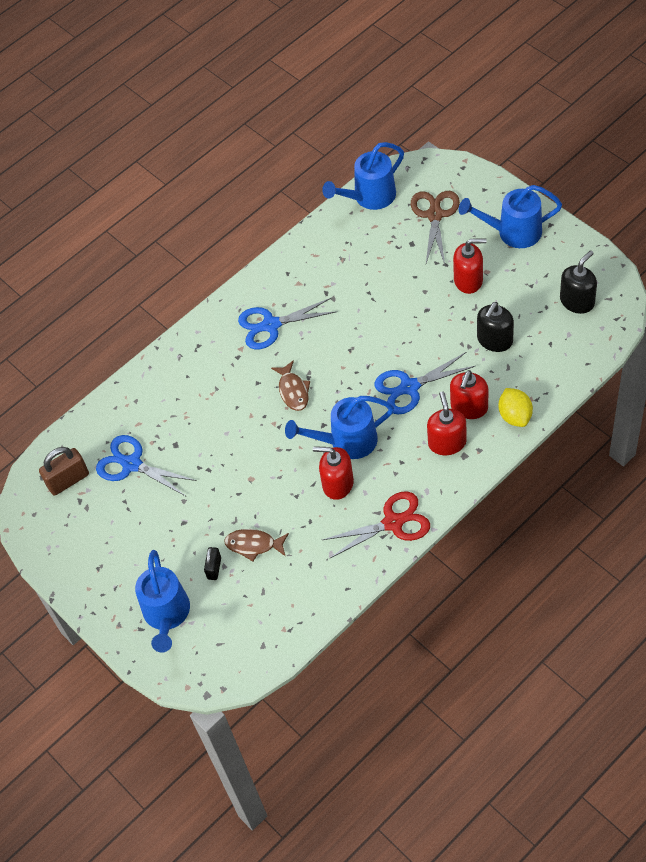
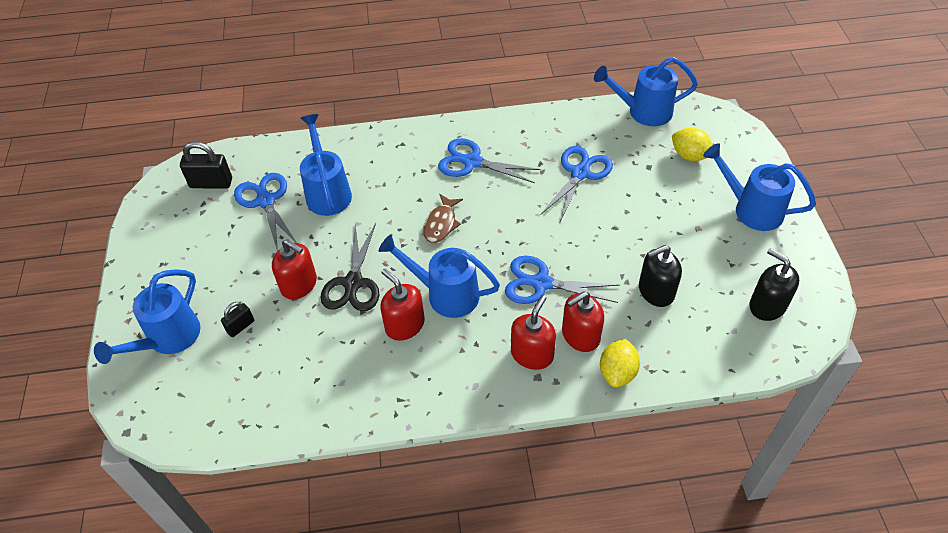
camera: 30 degrees right, 5 degrees down
(68, 480) = (211, 183): brown padlock -> black padlock
(176, 424) = (327, 192): none -> blue watering can
(254, 545) = (289, 329): brown fish -> none
(269, 480) = (353, 283): none -> black scissors
(364, 281) = (580, 173): none -> blue scissors
(393, 523) = (419, 394): red scissors -> none
(435, 215) = (689, 155): brown scissors -> yellow lemon
(468, 280) = (675, 225): red soap dispenser -> red soap dispenser (299, 285)
(577, 301) = (767, 305): black soap dispenser -> black soap dispenser turned 120 degrees counterclockwise

